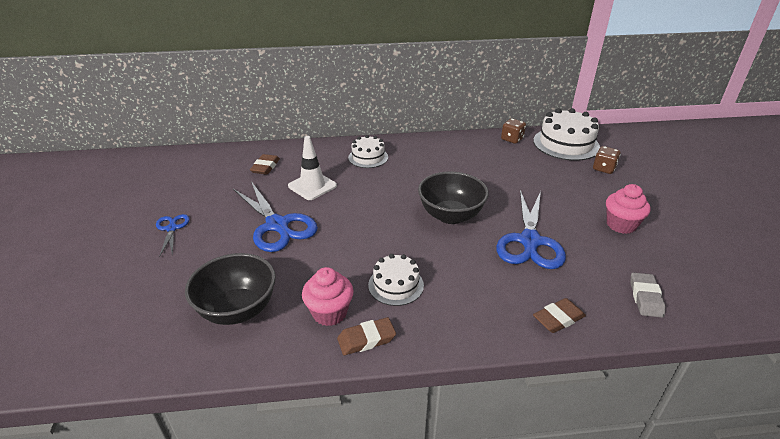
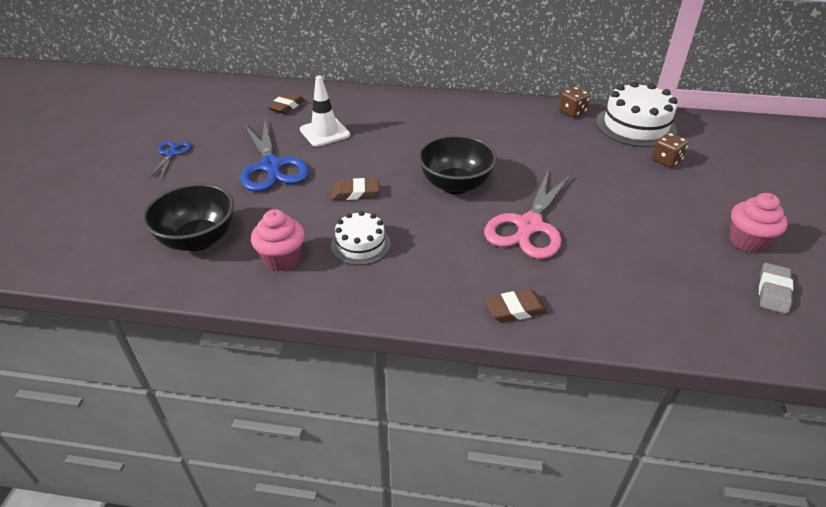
camera: 15 degrees right, 5 degrees up
(366, 339) = (305, 290): brown eraser -> brown eraser (355, 193)
(368, 157) = (397, 110): white cake -> none
(530, 241) = (529, 226): blue scissors -> pink scissors
(621, 225) = (648, 226): pink cupcake -> pink cupcake (747, 241)
(645, 297) = (629, 307): grey eraser -> grey eraser (773, 291)

